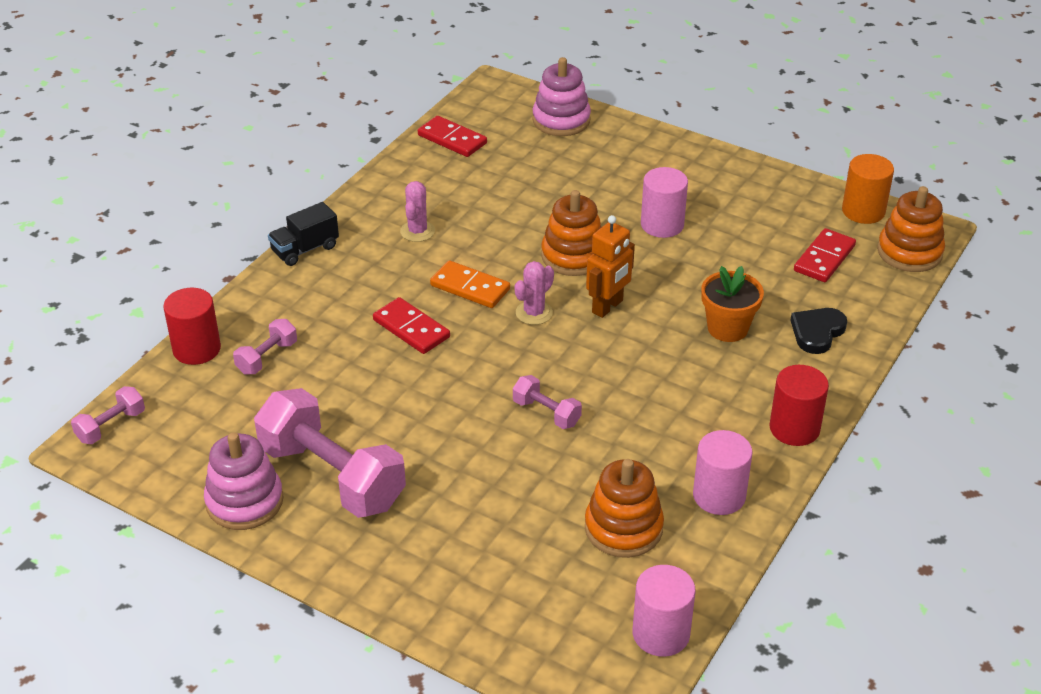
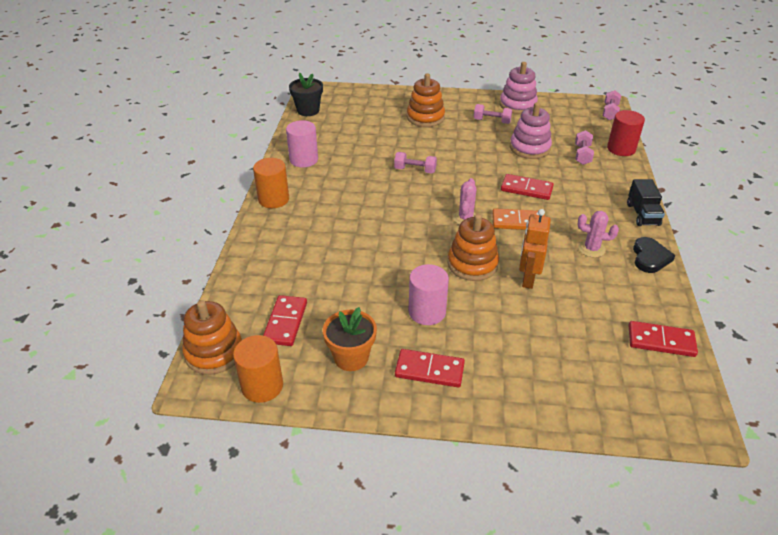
camera: 155 degrees right, 0 degrees up
(305, 249) = (642, 214): black truck -> black truck turned 150 degrees clockwise
(332, 476) = (492, 121): pink dumbbell -> pink dumbbell, size x0.46
(417, 231) = (591, 249): pink cactus -> pink cactus turned 60 degrees counterclockwise
(561, 120) = (596, 402): pink stacking toy -> pink stacking toy (529, 148)
(608, 307) = (423, 236): orange robot -> orange robot (527, 279)
(623, 528) = (344, 137): orange stacking toy -> orange stacking toy (425, 117)
(661, 634) = (308, 110): pink cylinder -> black flower pot
(693, 179) = (429, 370): none -> red domino
(727, 328) = (337, 245): orange flower pot -> orange flower pot (351, 357)
(794, 428) = (273, 199): red cylinder -> orange cylinder
(817, 332) = (275, 260): black heart -> black heart (650, 257)

